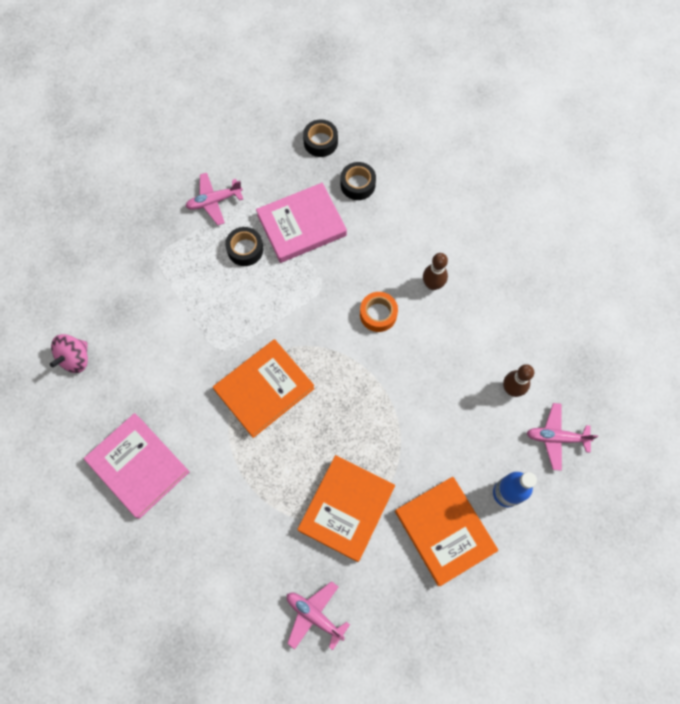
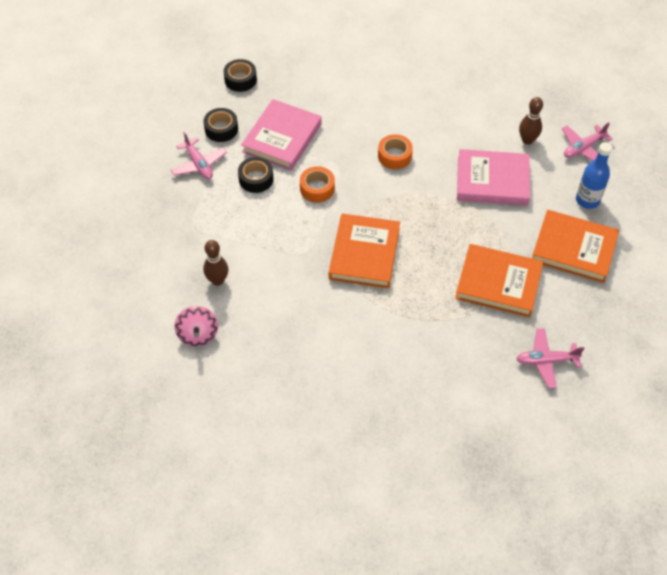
camera: 40 degrees left, 15 degrees down
(138, 466) = (324, 367): pink book -> pink book (492, 181)
(214, 201) = (199, 164): pink plane -> pink plane turned 60 degrees counterclockwise
(285, 296) = (317, 188): none -> orange tape
(346, 508) = (498, 283): orange book -> orange book turned 60 degrees counterclockwise
(357, 184) = (296, 89): black tape -> black tape (221, 129)
(432, 284) = (412, 115): brown bowling pin -> brown bowling pin (217, 280)

